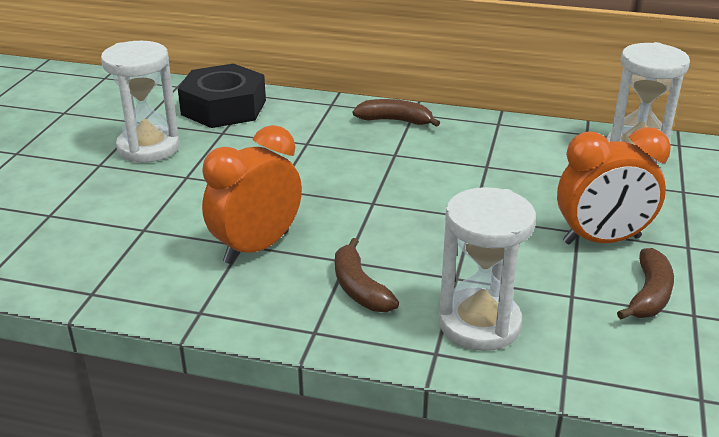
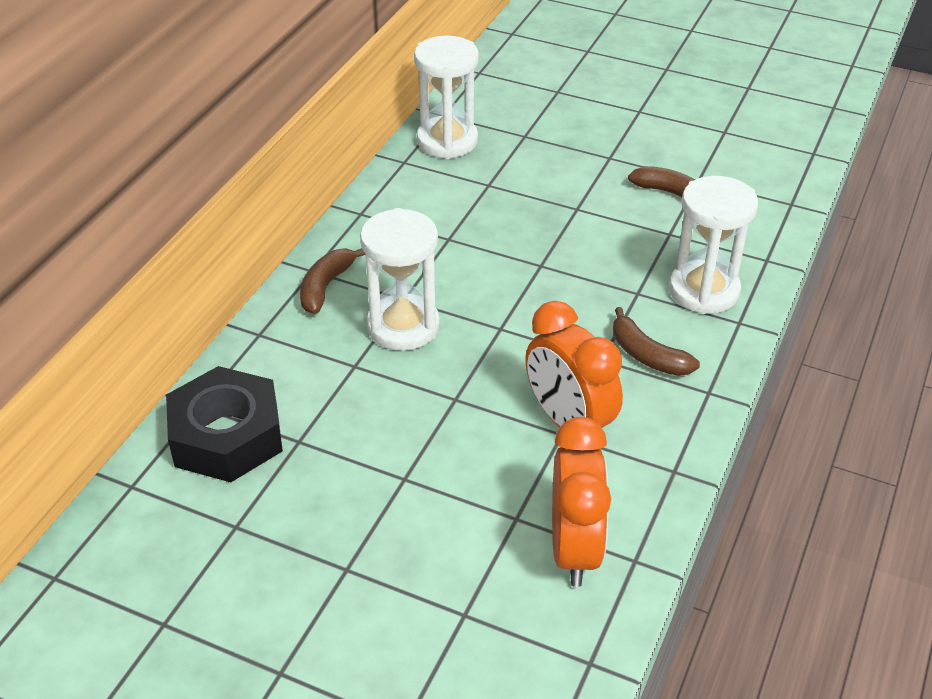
camera: 80 degrees left, 10 degrees up
(148, 148) = (317, 516): white hourglass -> white hourglass (403, 326)
(359, 288) = (647, 355): brown banana -> brown banana turned 60 degrees clockwise
(601, 240) = (593, 198): orange clock -> orange clock (574, 549)

